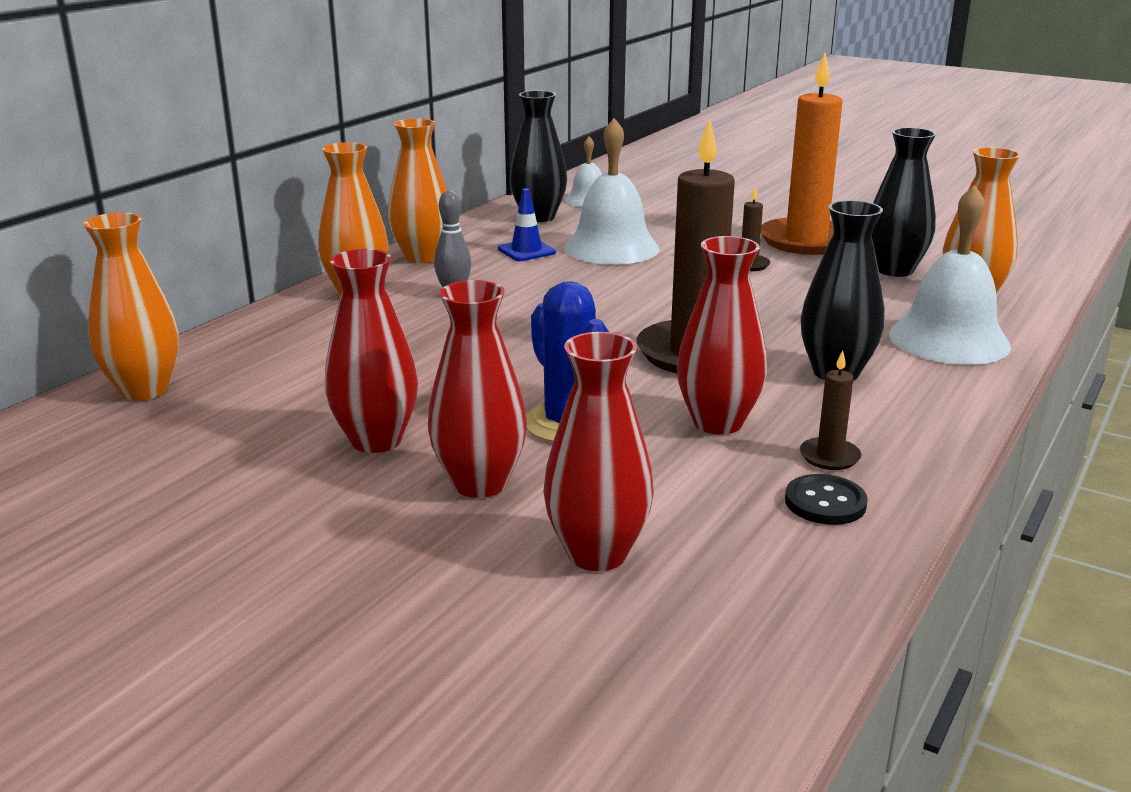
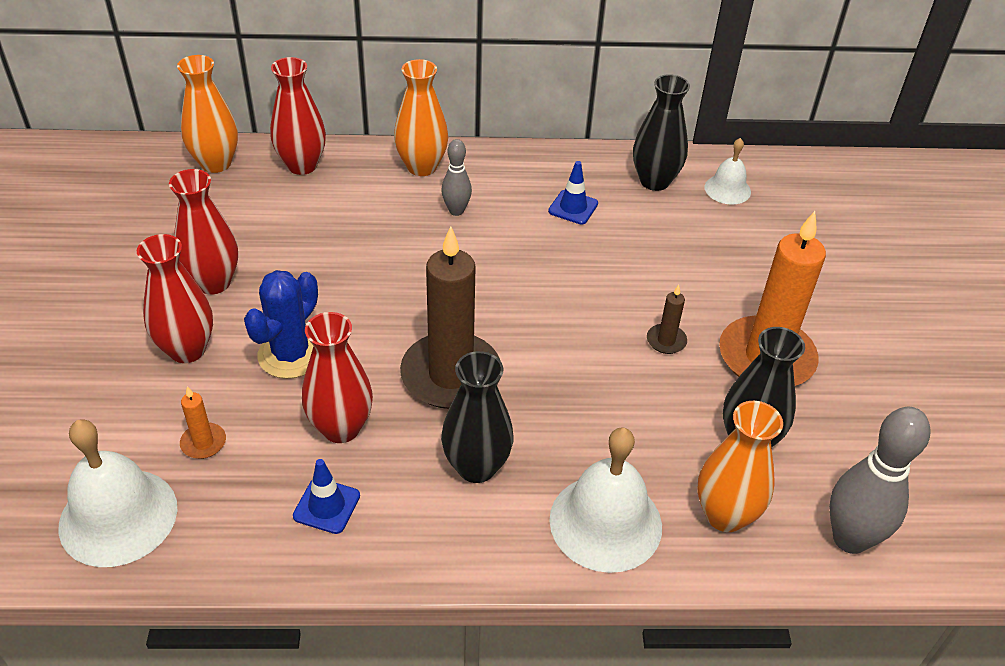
camera: 55 degrees right, 20 degrees up
(422, 257) = (510, 165): orange vase -> none
(597, 554) = (133, 435): red vase -> red vase (302, 165)
(611, 248) = (625, 248): white bell -> white bell (118, 516)
(661, 508) = (203, 443): none -> orange candle
(825, 502) = (257, 523): black button -> none
(829, 457) = (326, 506): brown candle -> blue traffic cone
(1023, 269) = (850, 539): none -> grey bowling pin

